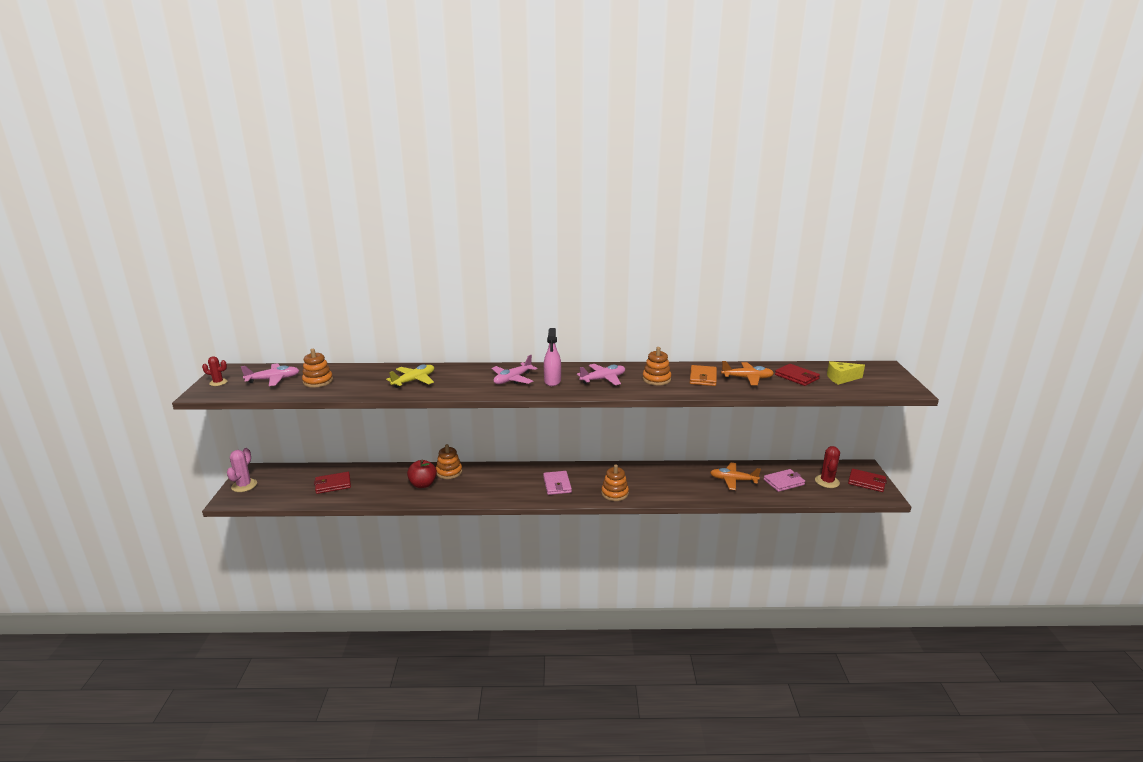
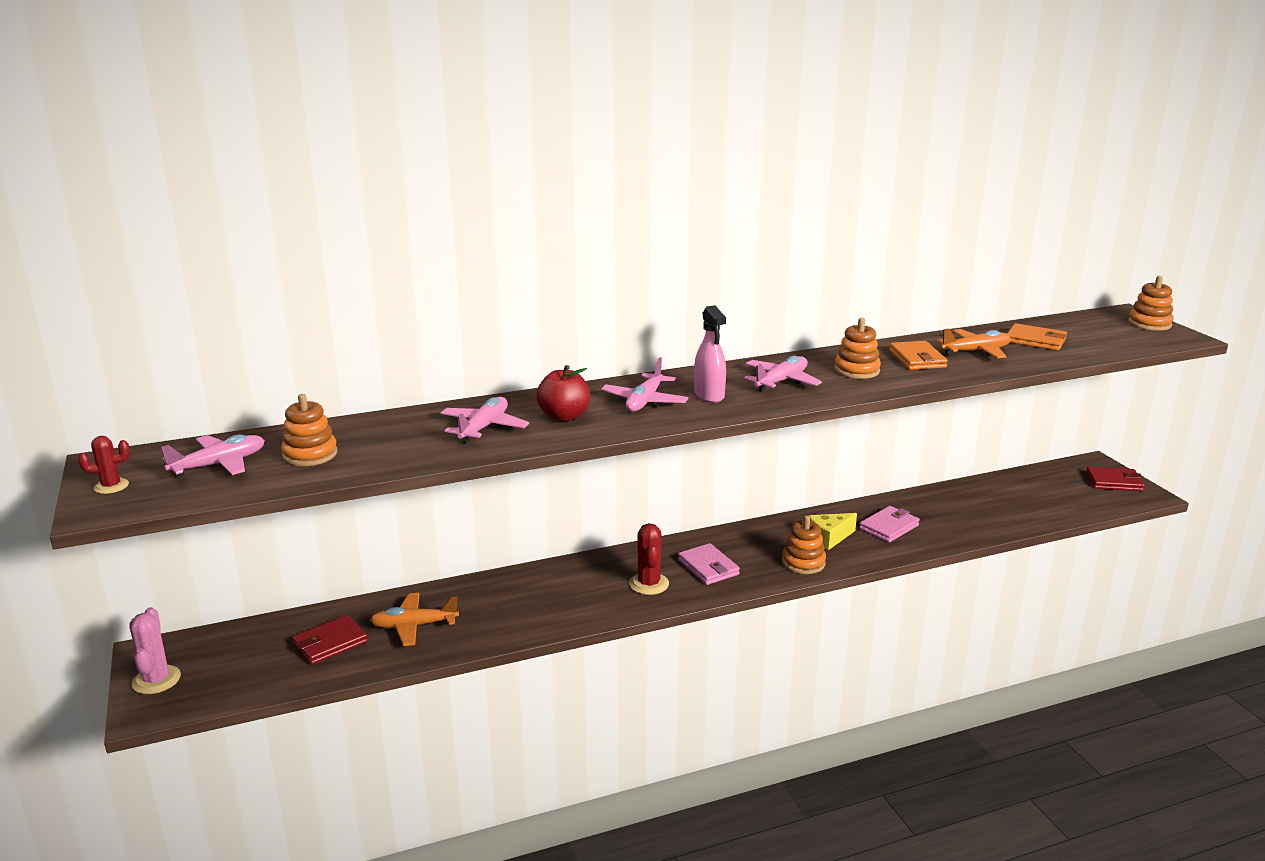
camera: 20 degrees left, 0 degrees up
(414, 381) = (484, 428): yellow plane -> pink plane
(423, 484) = (492, 610): red apple -> red apple (564, 416)
(449, 472) = (520, 582): orange stacking toy -> orange stacking toy (1149, 324)
(733, 480) = (949, 512): orange plane -> orange plane (414, 626)
(783, 482) = (1015, 502): pink wallet -> pink wallet (888, 527)
(796, 377) = (1035, 340): red wallet -> orange wallet
(827, 481) = (1067, 490): red cactus -> red cactus (649, 584)
(841, 378) = (1091, 335): yellow cheese -> yellow cheese (829, 538)

